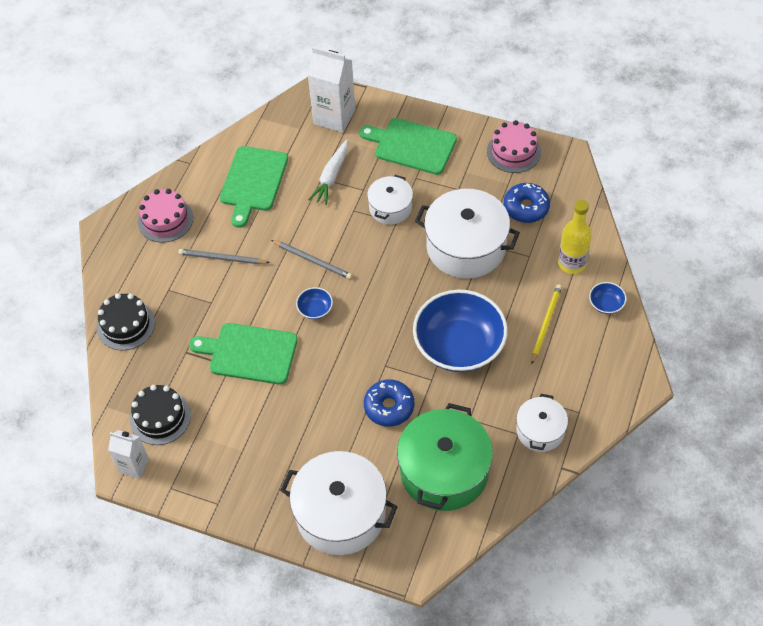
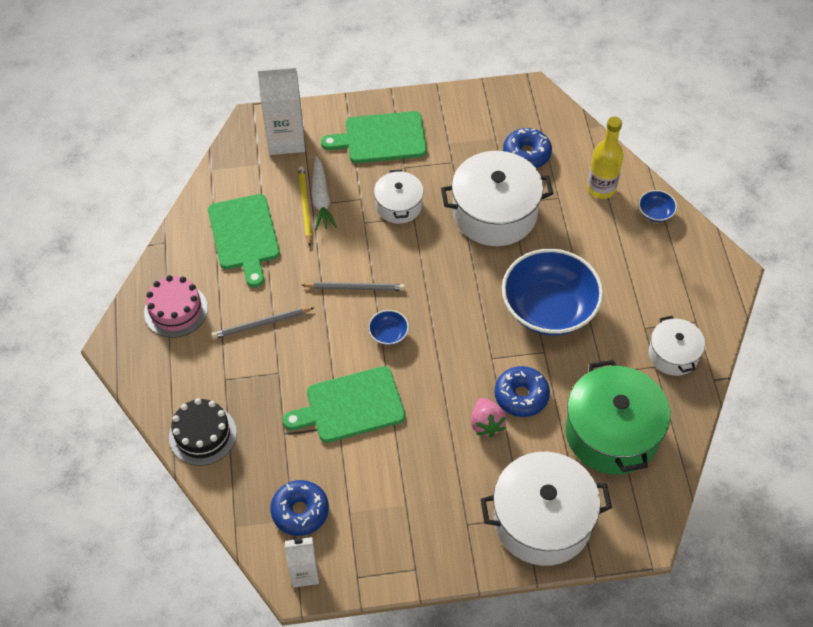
camera: 30 degrees left, 0 degrees up
(160, 417) = (300, 511): black cake -> blue donut
(346, 416) = (486, 424): none -> pink strawberry
(513, 151) = (481, 106): pink cake -> none
(546, 324) = (614, 253): yellow pencil -> yellow pencil (305, 206)

